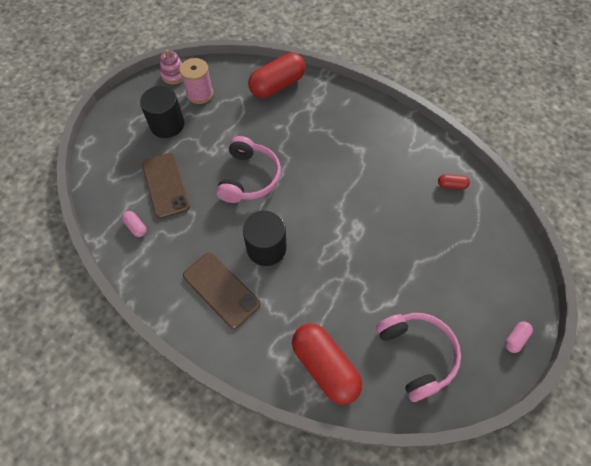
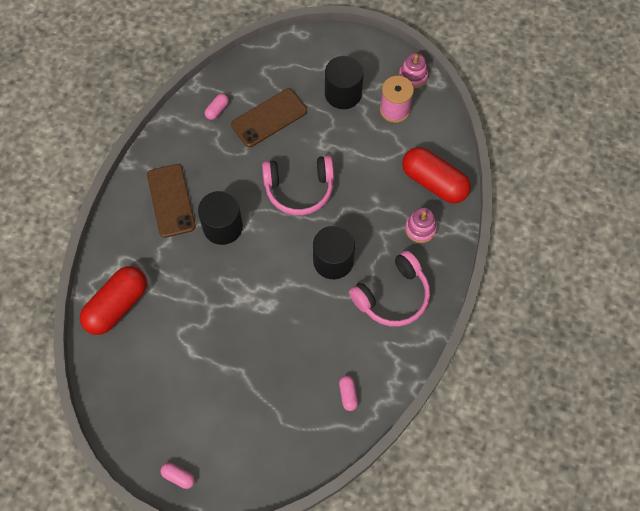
camera: 75 degrees right, 5 degrees up
(221, 290) = (171, 200): brown phone -> brown phone turned 45 degrees counterclockwise
(315, 103) = (420, 229): none -> pink stacking toy
(327, 168) = (333, 261): none -> black cylinder
(416, 354) = (144, 383): pink headphones -> pink headphones (392, 296)
(451, 185) = (348, 395): red capsule -> pink capsule

